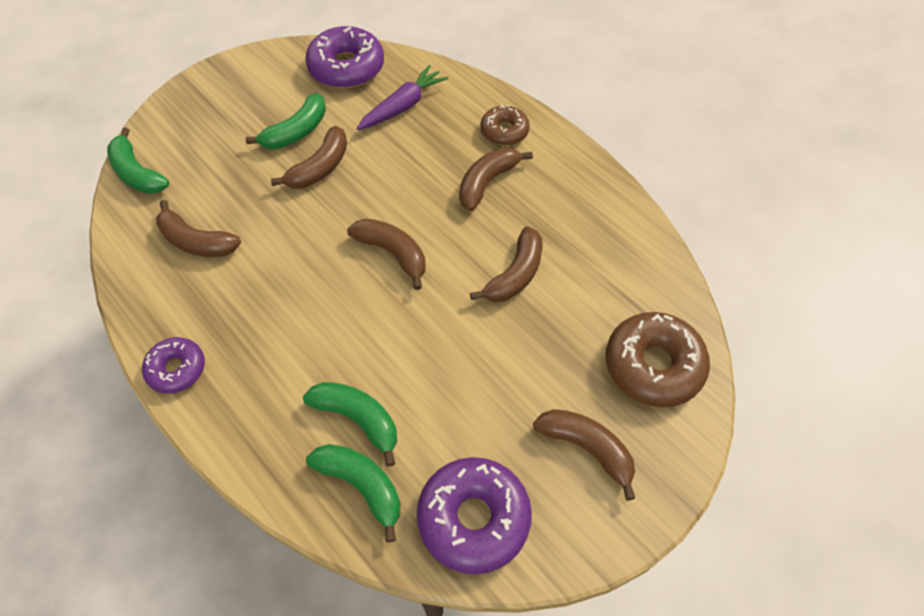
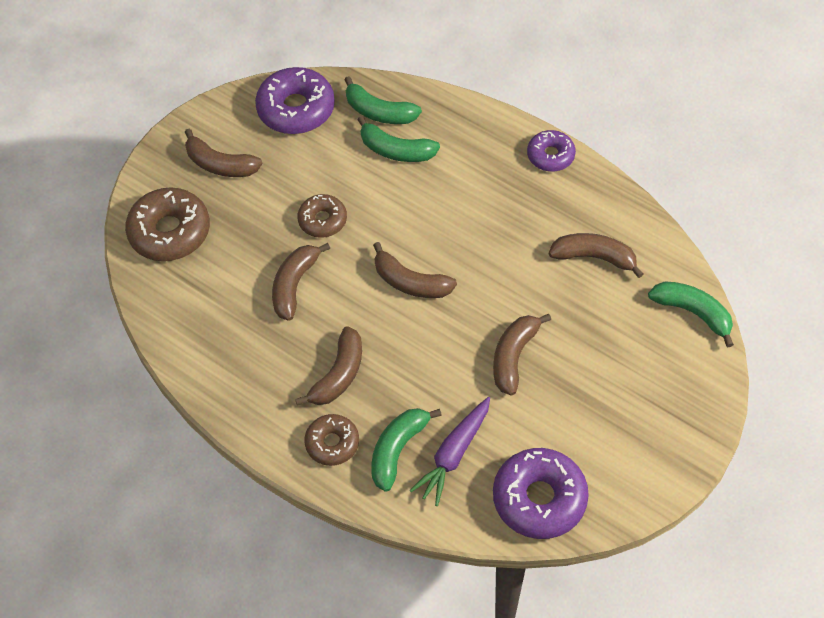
camera: 170 degrees right, 0 degrees up
(296, 132) = (557, 395): green banana -> green banana (397, 450)
(470, 342) = (322, 220): none -> brown donut

